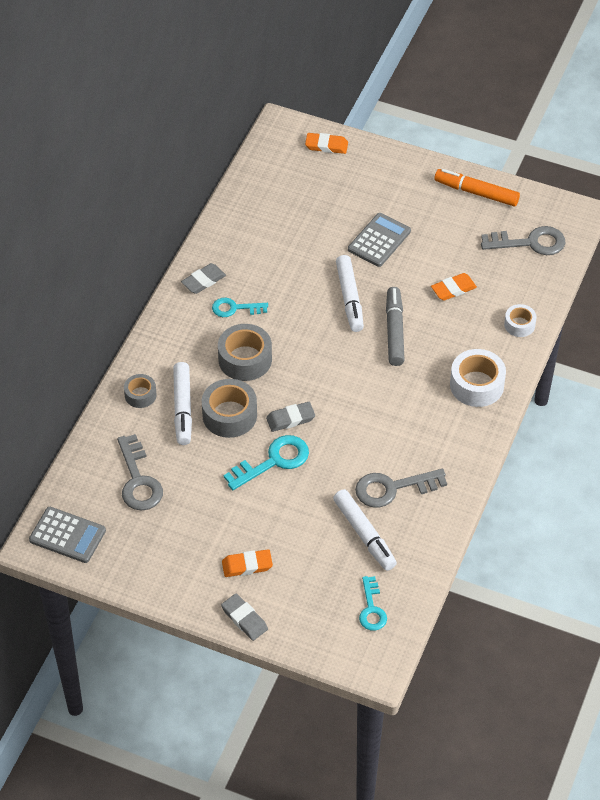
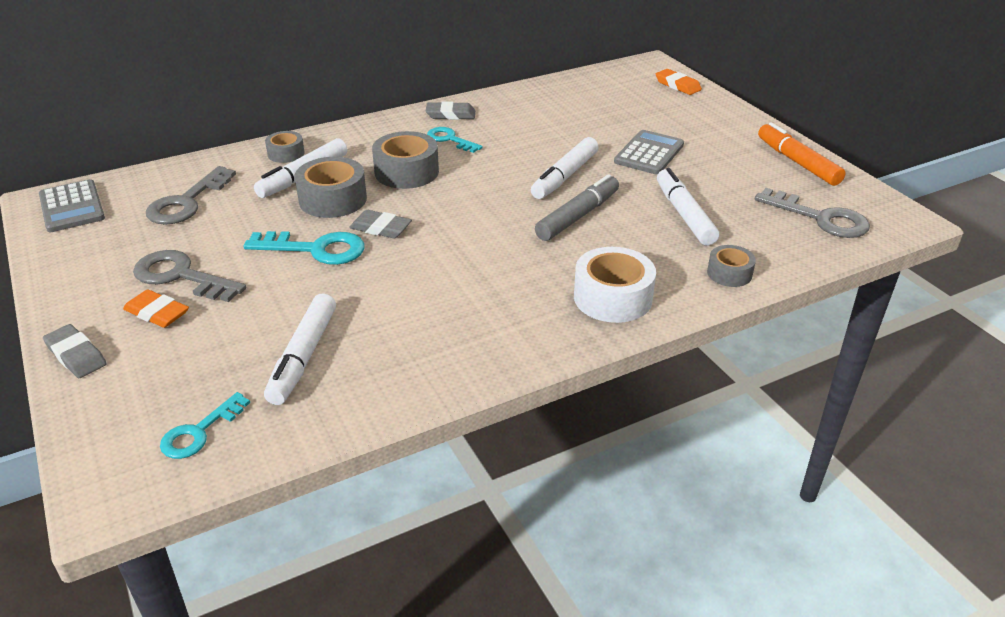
camera: 40 degrees right, 15 degrees down
(244, 619) = (76, 355): grey eraser -> grey eraser turned 45 degrees counterclockwise
(379, 240) = (649, 153): grey calculator -> grey calculator turned 45 degrees counterclockwise
(393, 488) = (394, 334): grey key -> grey key (181, 276)
(453, 289) = (684, 214): orange eraser -> white marker
(519, 325) = (729, 273): white tape -> grey tape

